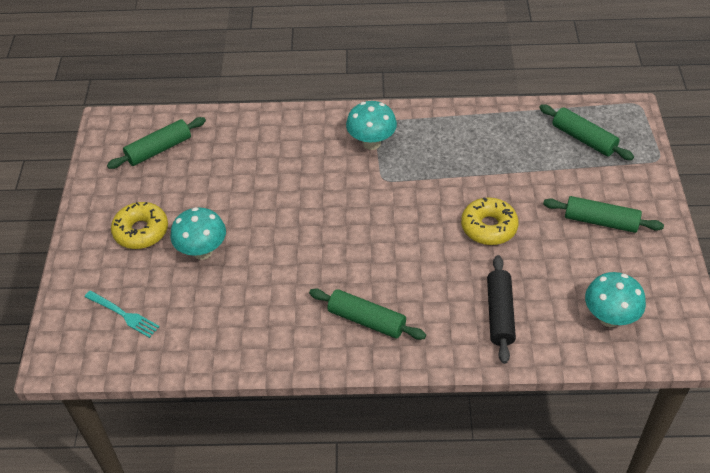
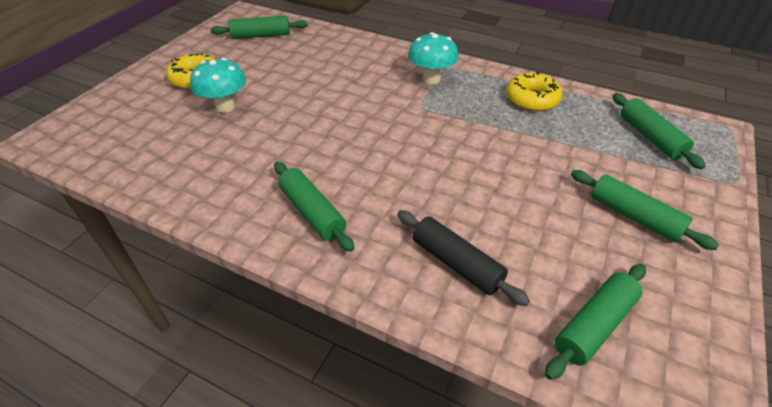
camera: 25 degrees right, 5 degrees down
(124, 315) = (122, 128): turquoise fork -> none
(489, 227) = (498, 177): yellow donut -> yellow donut (532, 99)
(499, 314) = (456, 263): black rolling pin -> black rolling pin turned 75 degrees counterclockwise
(609, 318) = (594, 325): turquoise mushroom -> green rolling pin

